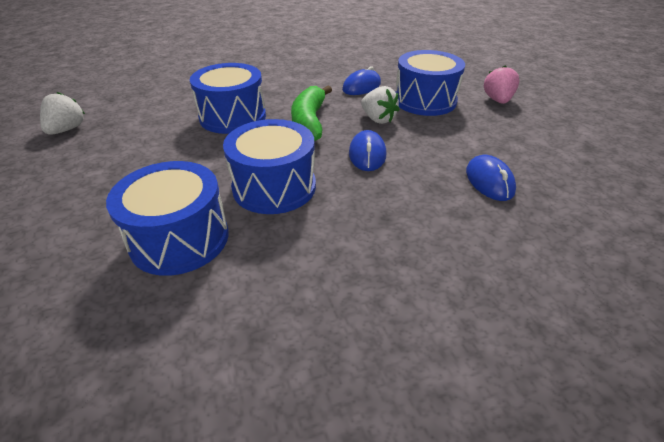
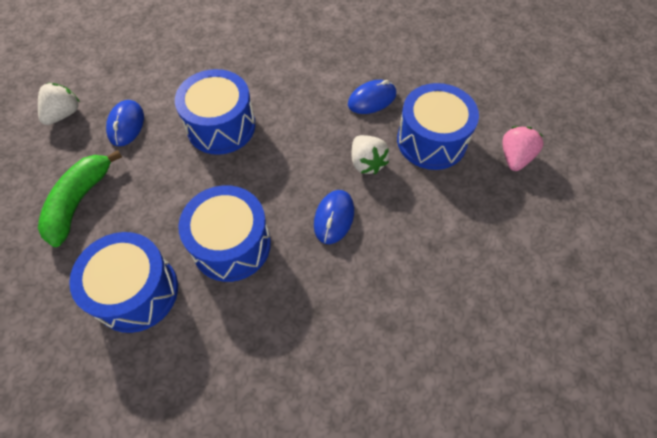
camera: 15 degrees right, 20 degrees up
(309, 122) = (294, 152): green banana -> green banana (79, 201)
(489, 181) = (437, 287): blue mouse -> blue mouse (126, 125)

